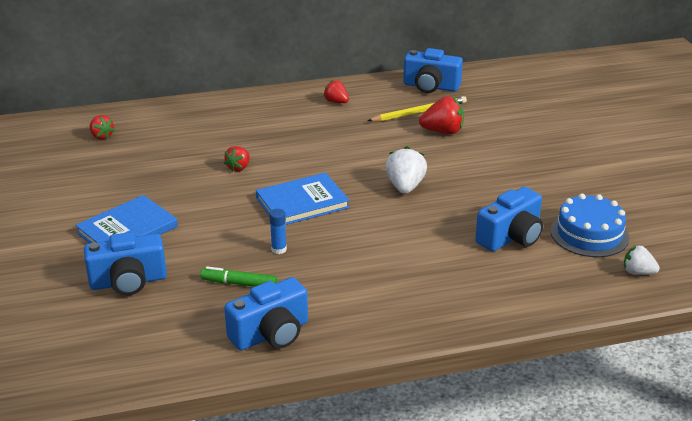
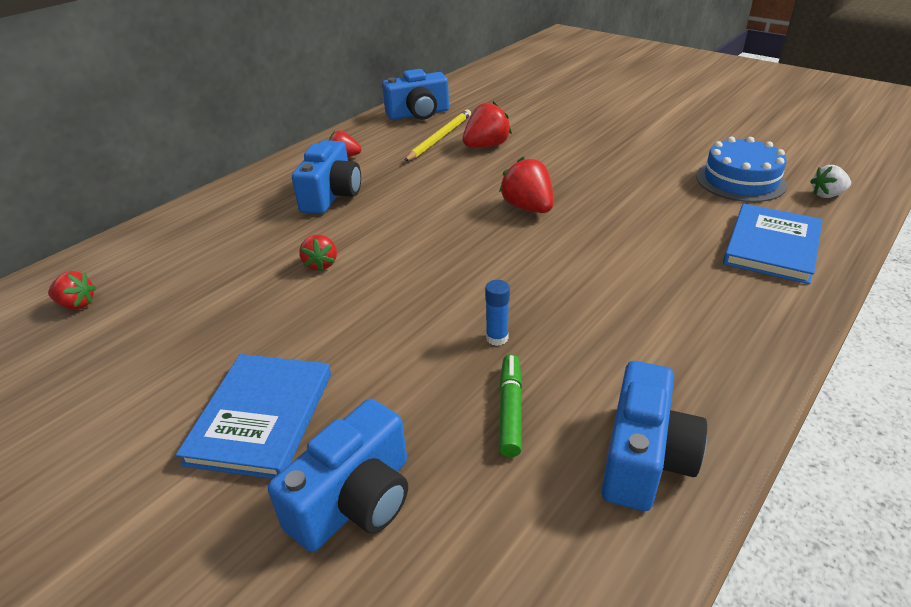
camera: 35 degrees left, 5 degrees up
(239, 283) = (510, 410): green marker -> green marker turned 120 degrees clockwise
(302, 202) = (448, 270): blue book -> blue book (771, 246)
(405, 187) = (528, 208): white strawberry -> red strawberry
(511, 237) = (690, 211): blue camera -> blue camera (331, 195)

